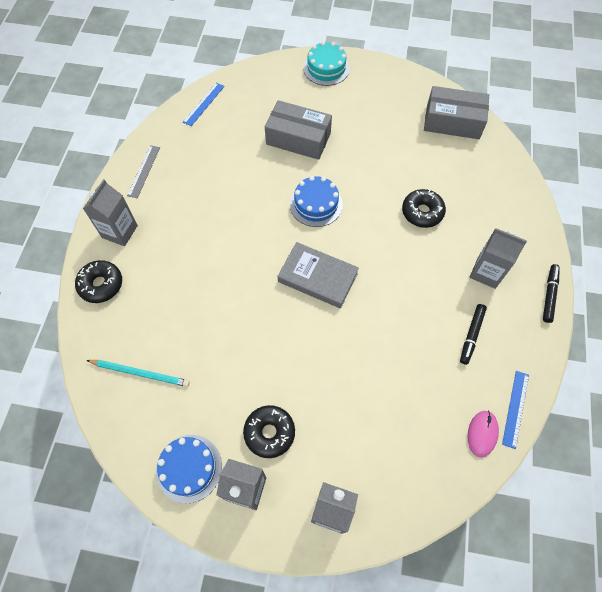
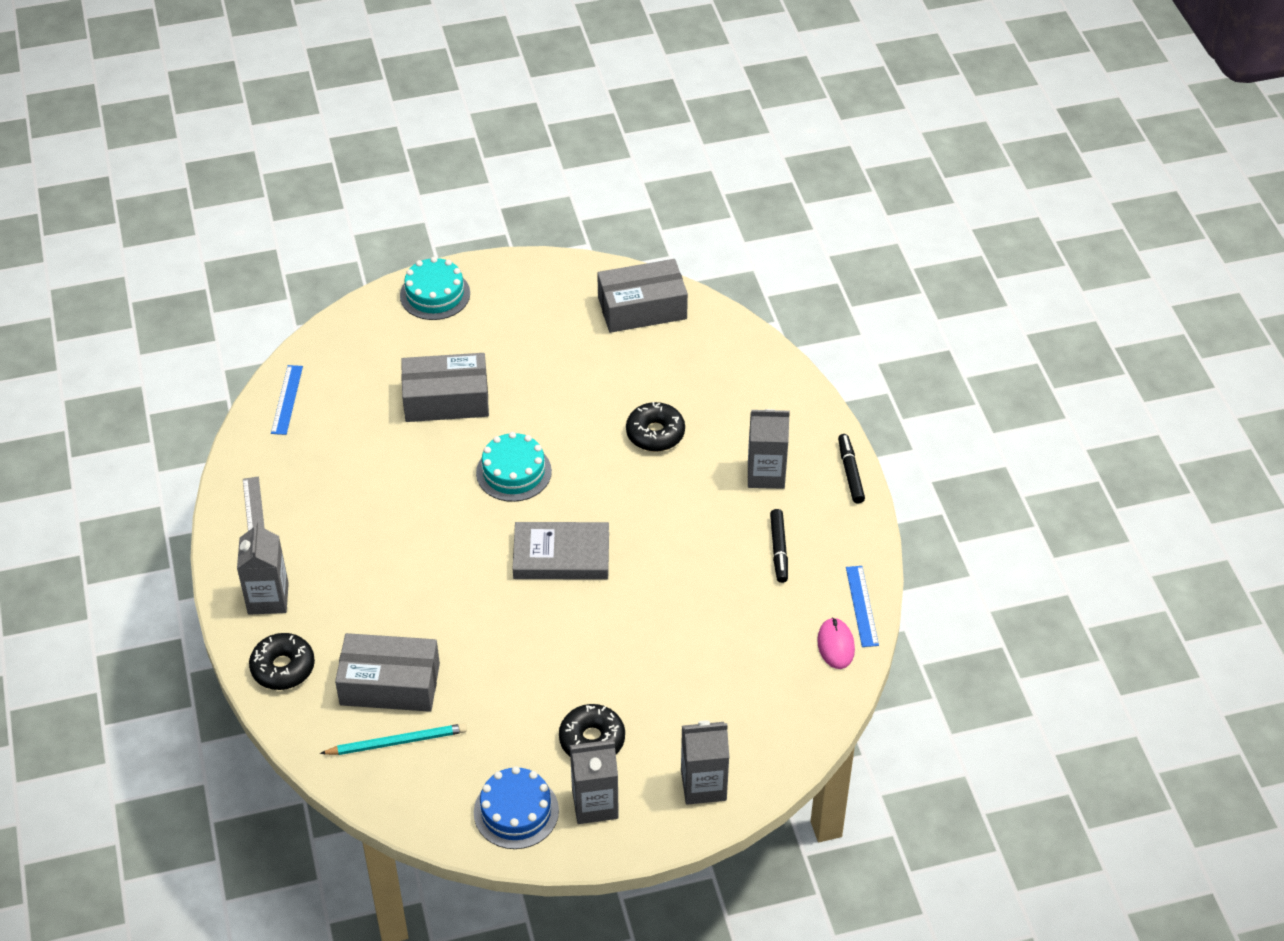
camera: 25 degrees left, 15 degrees down
(159, 326) = (390, 684): none -> grey box
(316, 204) = (513, 472): blue cake -> turquoise cake

